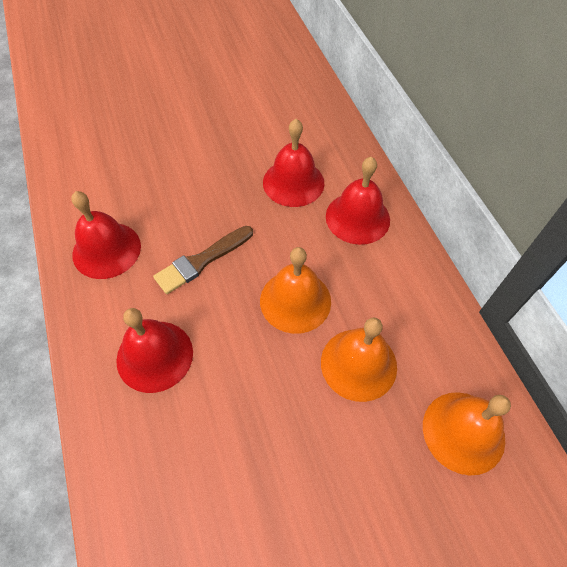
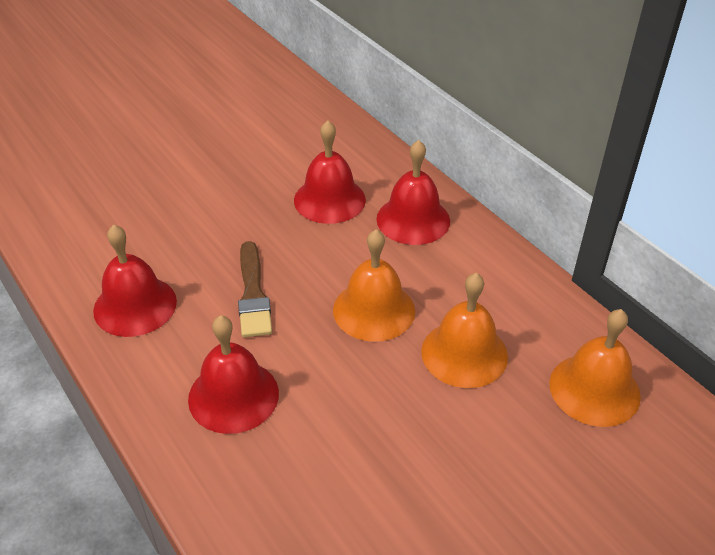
camera: 15 degrees left, 15 degrees down
(201, 261) = (253, 294): brown brush -> brown brush turned 45 degrees counterclockwise

